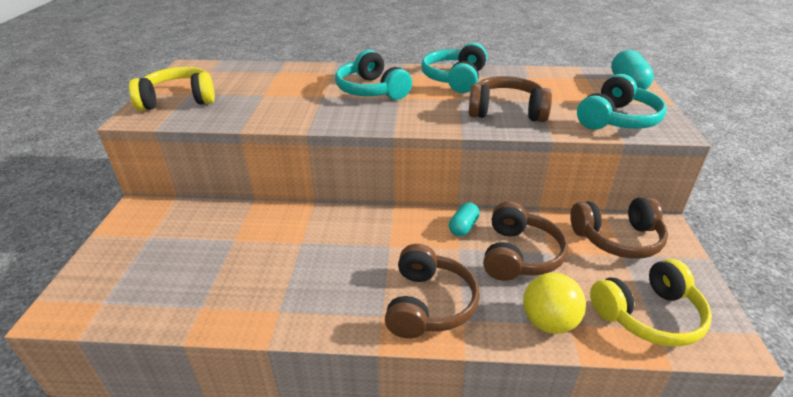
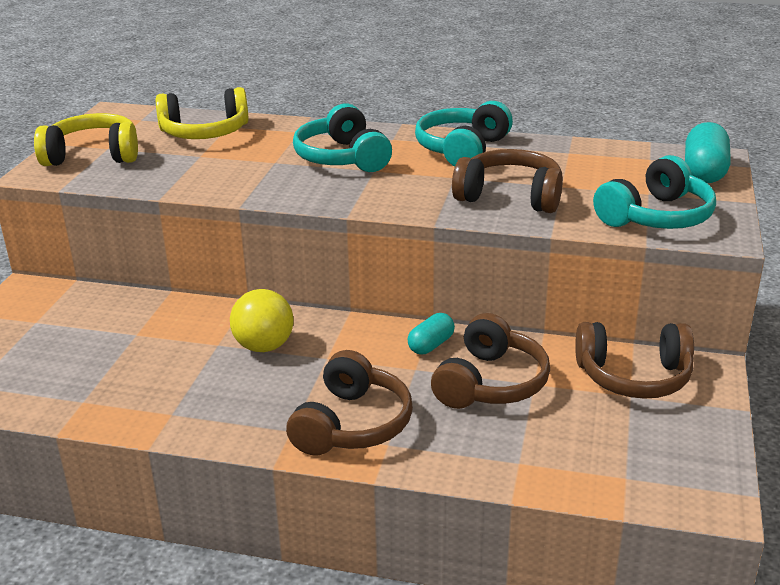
camera: 10 degrees right, 5 degrees down
(548, 322) = (492, 457): yellow ball -> yellow ball (264, 346)
(648, 315) = (625, 463): yellow headphones -> yellow headphones (205, 133)

